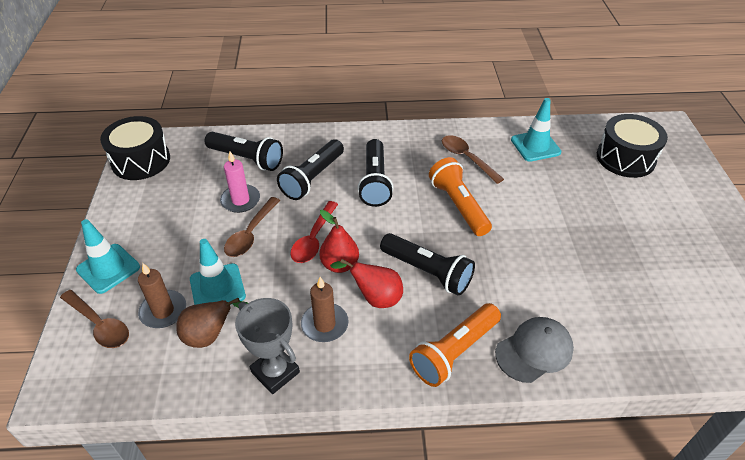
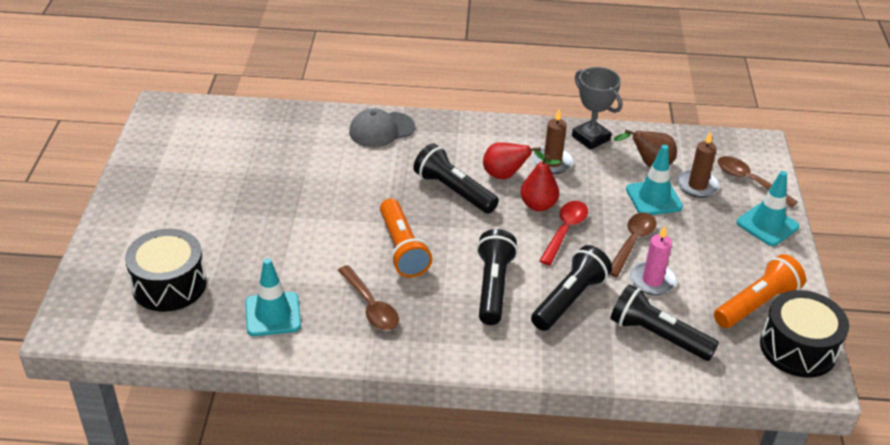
camera: 175 degrees left, 5 degrees down
(454, 352) = (446, 135): orange flashlight -> orange flashlight (756, 304)

